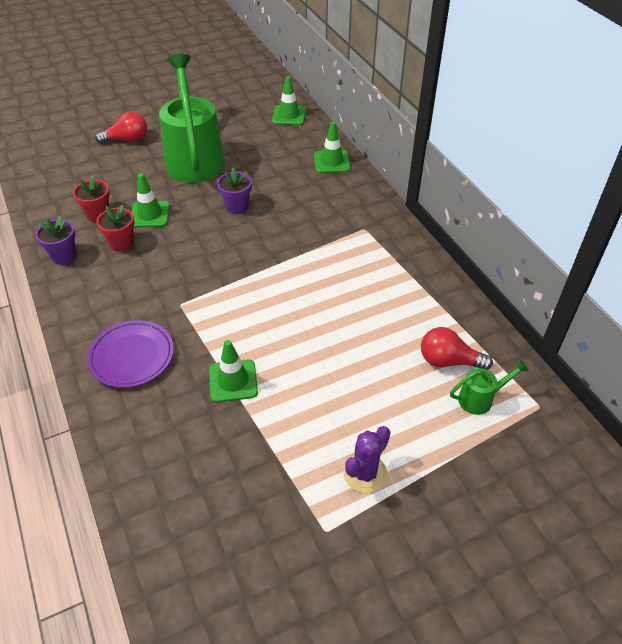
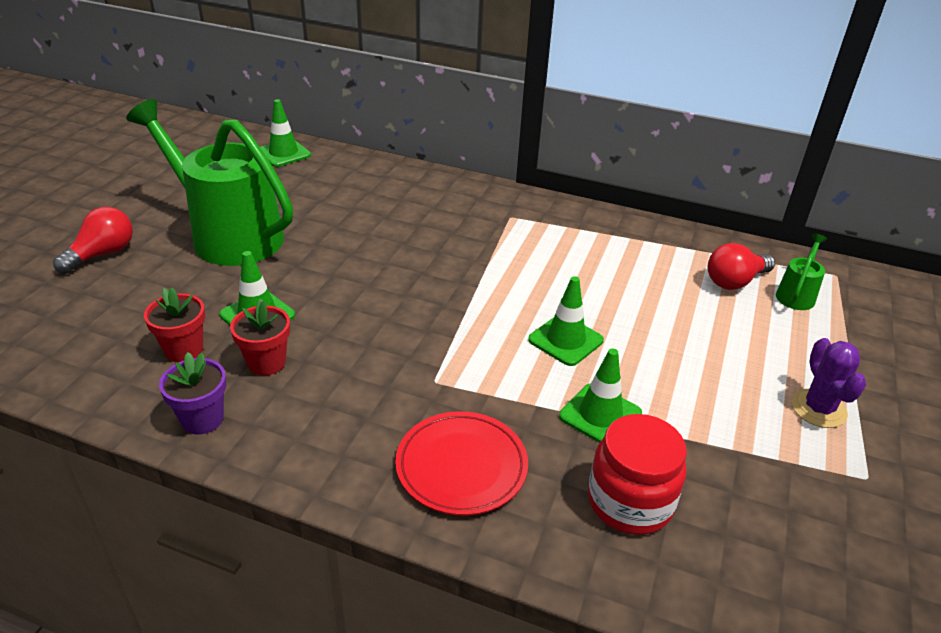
camera: 45 degrees left, 10 degrees down
(131, 356) = (461, 466): purple plate -> red plate
(179, 434) = (629, 502): none -> red jar
(237, 206) = (353, 258): purple flower pot -> none
(331, 162) = (393, 176): green traffic cone -> green traffic cone (565, 340)

